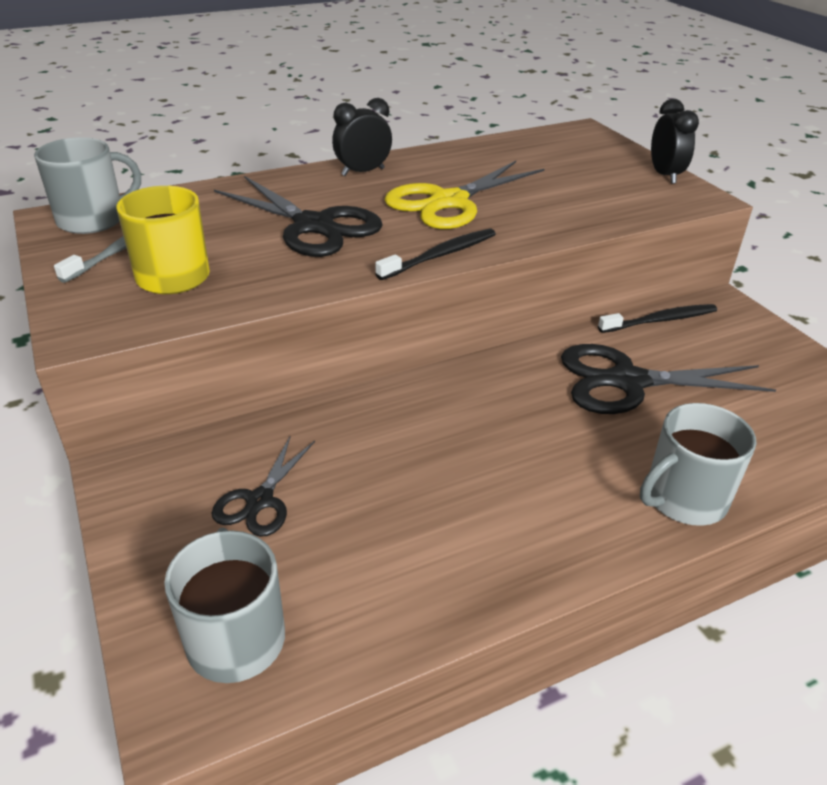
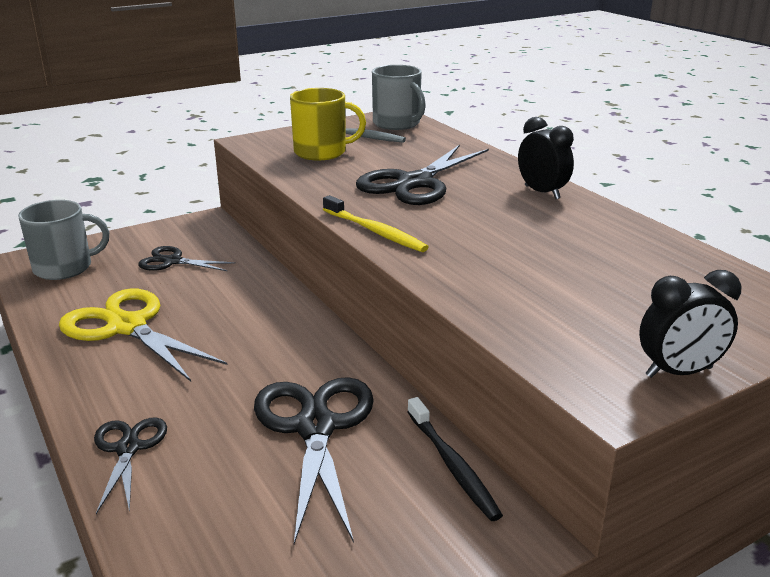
camera: 85 degrees right, 10 degrees down
(441, 255) = (375, 231): black toothbrush -> yellow toothbrush
(449, 202) = (494, 231): yellow scissors -> yellow scissors (127, 327)
(683, 499) = (128, 448): grey mug -> black scissors

